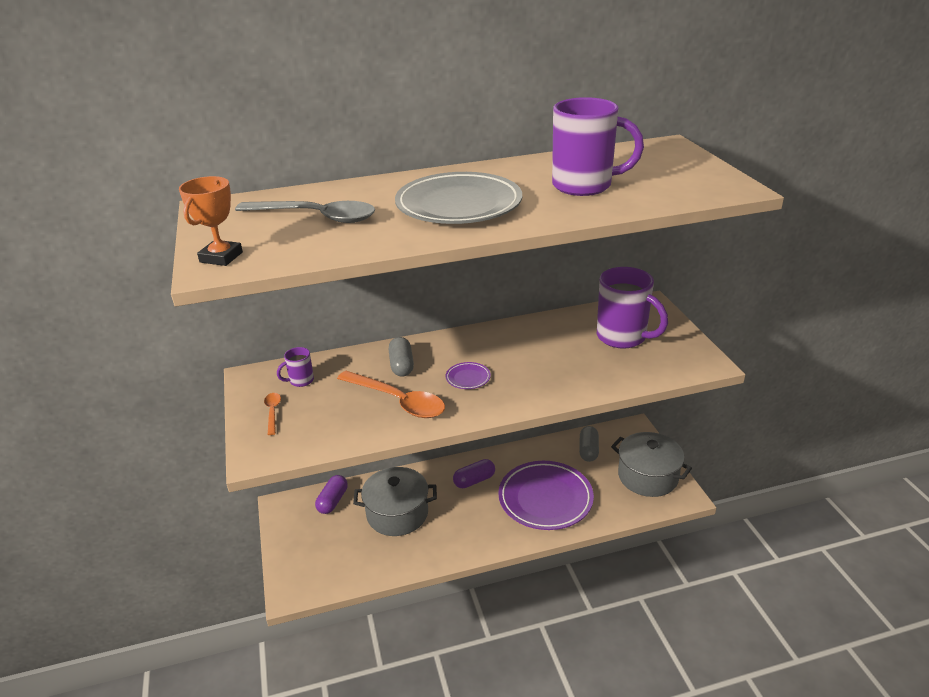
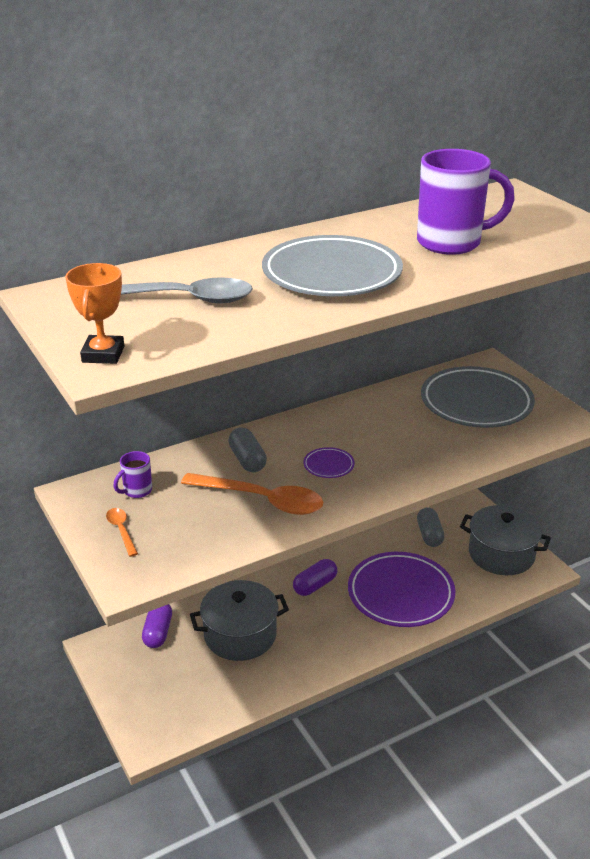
camera: 15 degrees left, 0 degrees up
(623, 337) = (476, 403): purple mug -> grey plate

